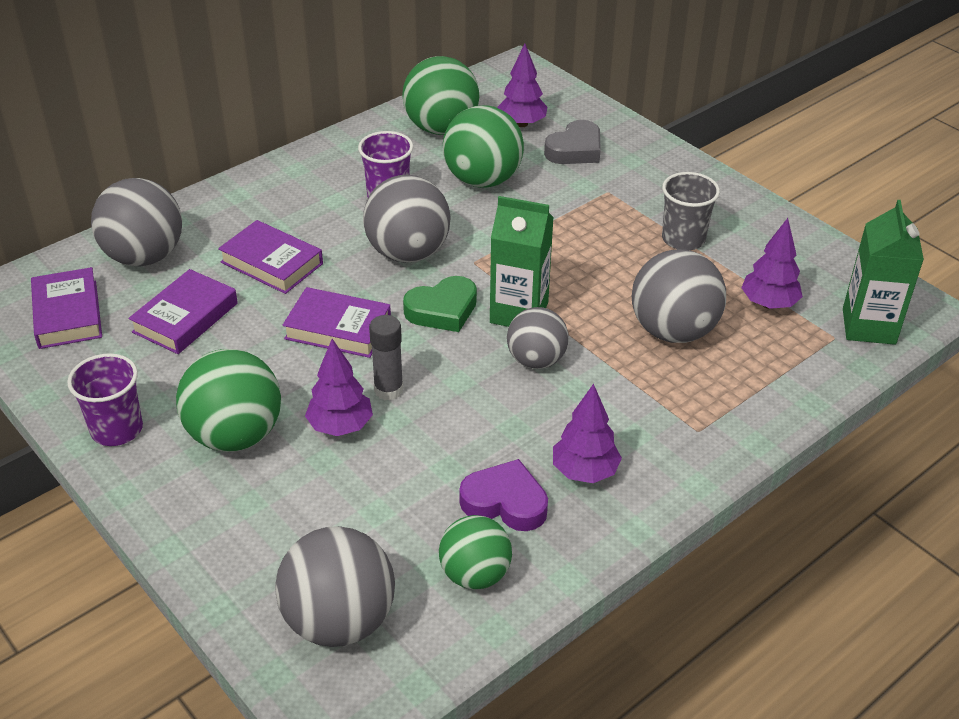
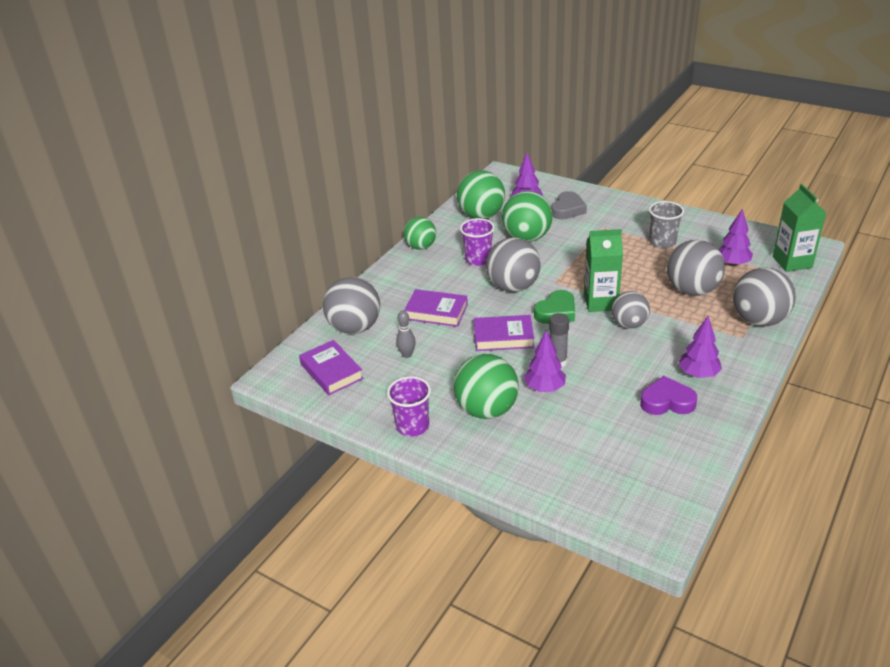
camera: 15 degrees left, 5 degrees down
(185, 318) = (407, 355): purple book -> grey bowling pin
(339, 620) = (622, 488): grey ball -> grey ball (758, 320)
(475, 574) = (678, 443): green ball -> green ball (421, 246)

